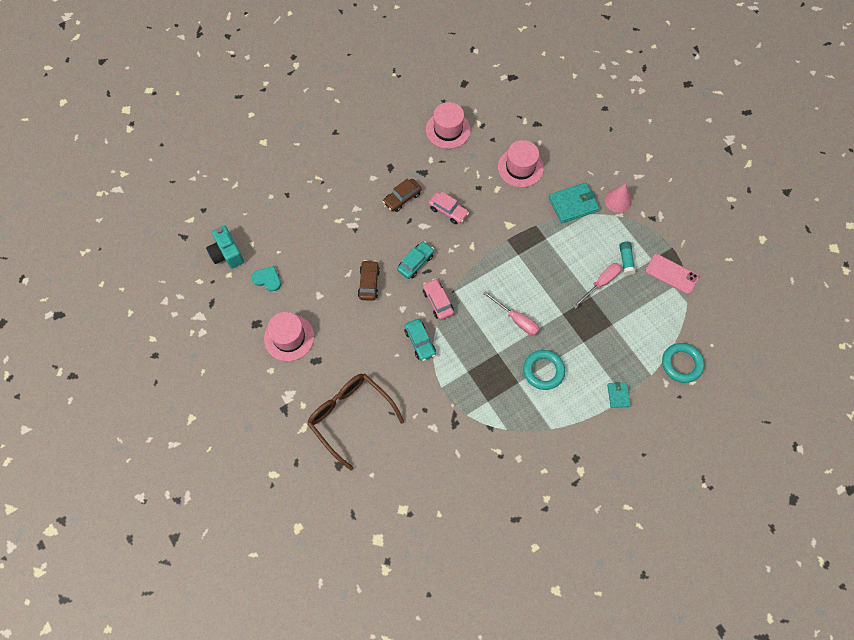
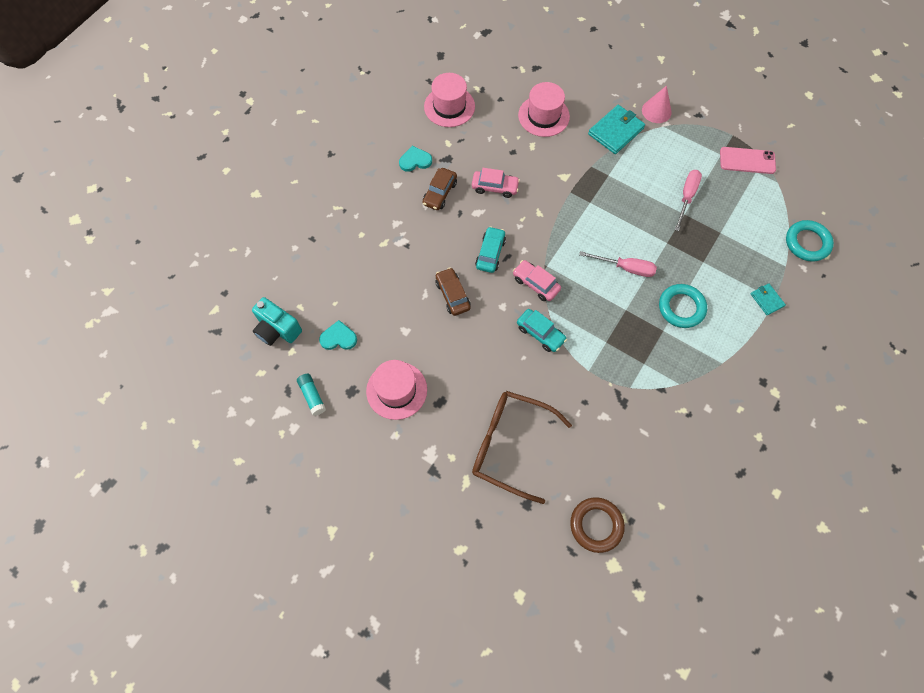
camera: 25 degrees left, 0 degrees up
(381, 504) = (596, 525): none -> brown ring
(397, 164) = (415, 160): none -> turquoise heart
(626, 260) = (697, 165): turquoise glue stick -> turquoise glue stick (312, 396)

